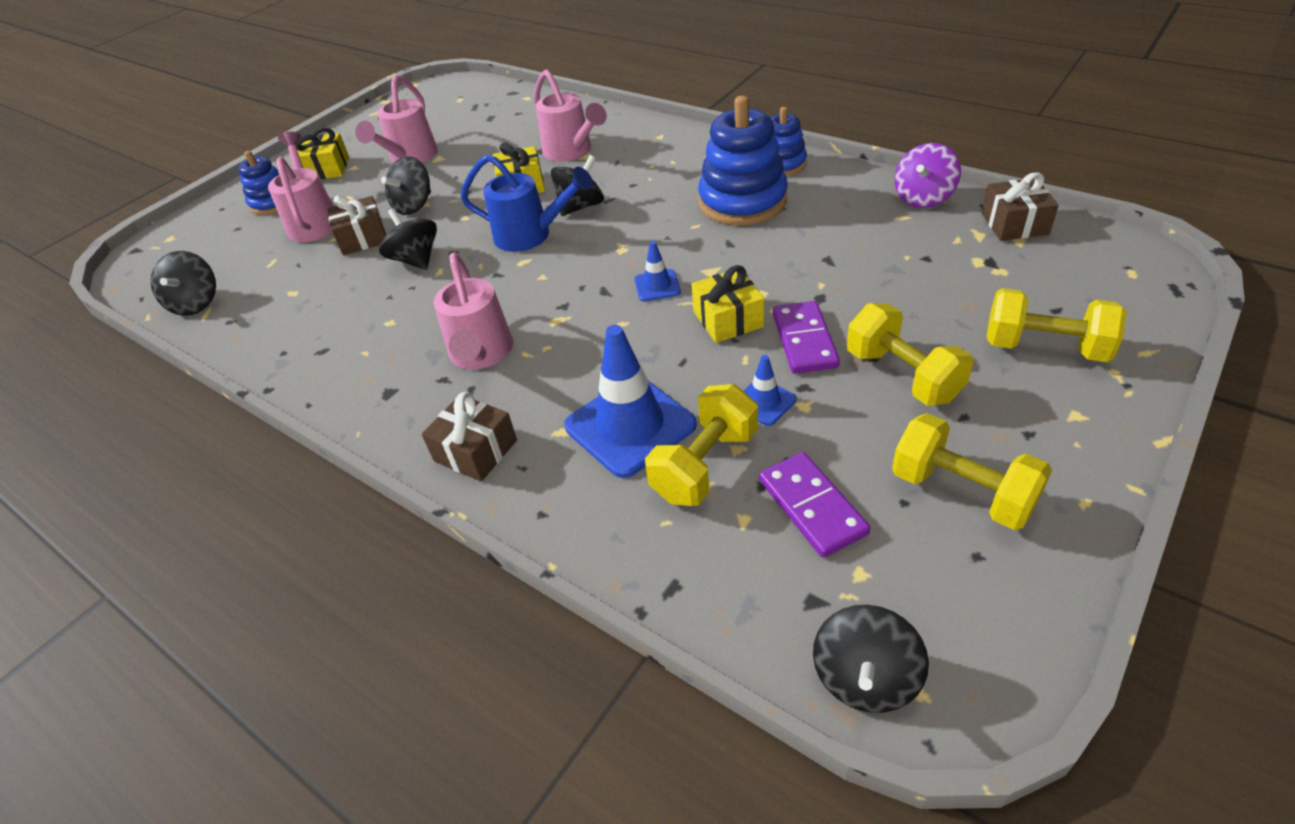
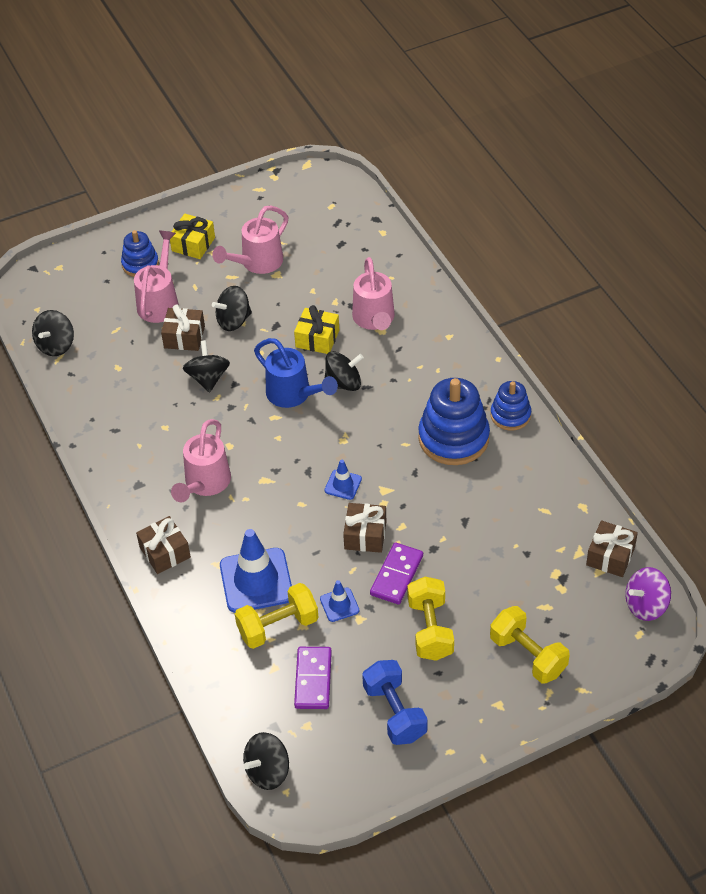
camera: 25 degrees right, 5 degrees up
(728, 319) = (365, 535): yellow gift -> brown gift
(923, 198) = (575, 501): purple spinning top -> purple spinning top (646, 605)
(962, 492) = (394, 712): yellow dumbbell -> blue dumbbell

